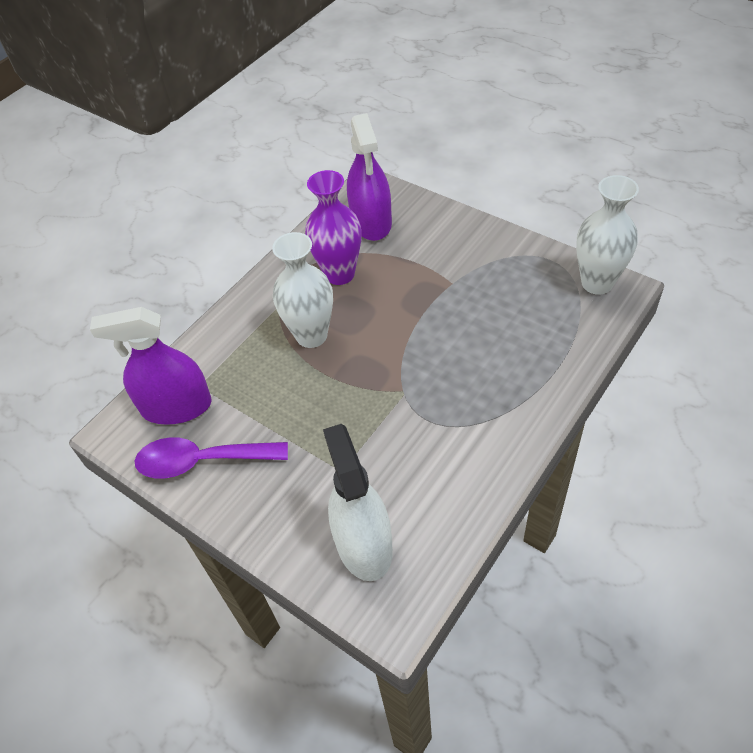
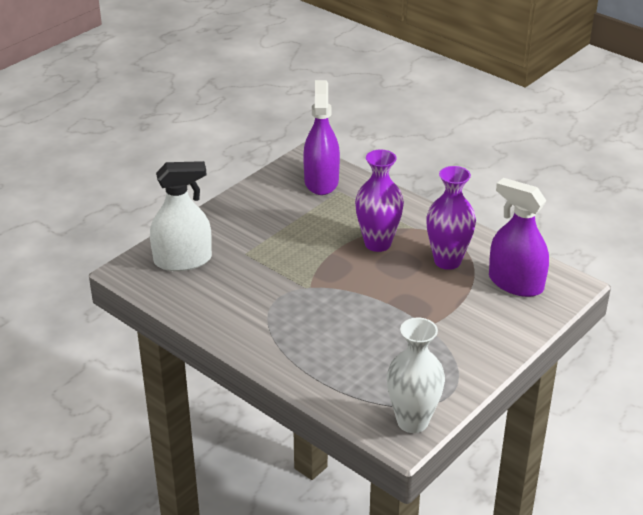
camera: 90 degrees right, 15 degrees down
(201, 461) = (271, 193): purple spoon -> none
(311, 335) = (377, 243): white vase -> purple vase
(371, 222) = (515, 283): purple spray bottle -> purple spray bottle turned 45 degrees clockwise

